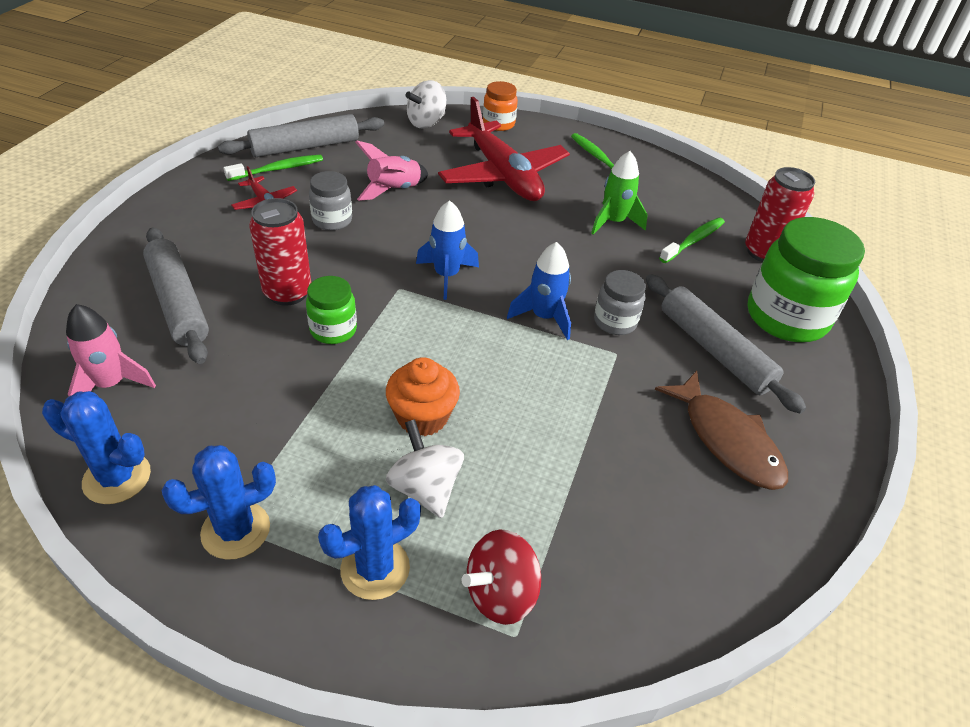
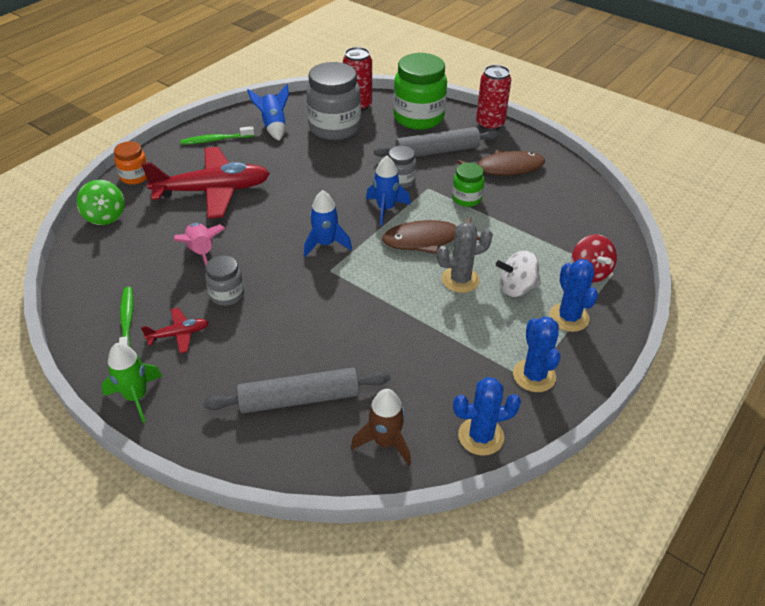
camera: 70 degrees left, 0 degrees up
(111, 384) = (385, 442): pink rocket -> brown rocket
(117, 478) = (481, 436): blue cactus -> blue cactus turned 45 degrees clockwise
(287, 293) = (312, 331): red can -> red can (490, 124)
(305, 147) = (98, 298): grey rolling pin -> none
(333, 330) = (364, 310): green jar -> green jar (466, 198)
(422, 417) = (460, 280): orange cupcake -> grey cactus
(426, 123) = (105, 216): white spinning top -> green spinning top
(495, 368) = (426, 240): none -> brown fish
(613, 222) = (299, 154): green rocket -> green rocket (136, 397)
(657, 192) = (273, 126): none -> blue rocket
(693, 241) = (334, 128): green toothbrush -> grey jar

